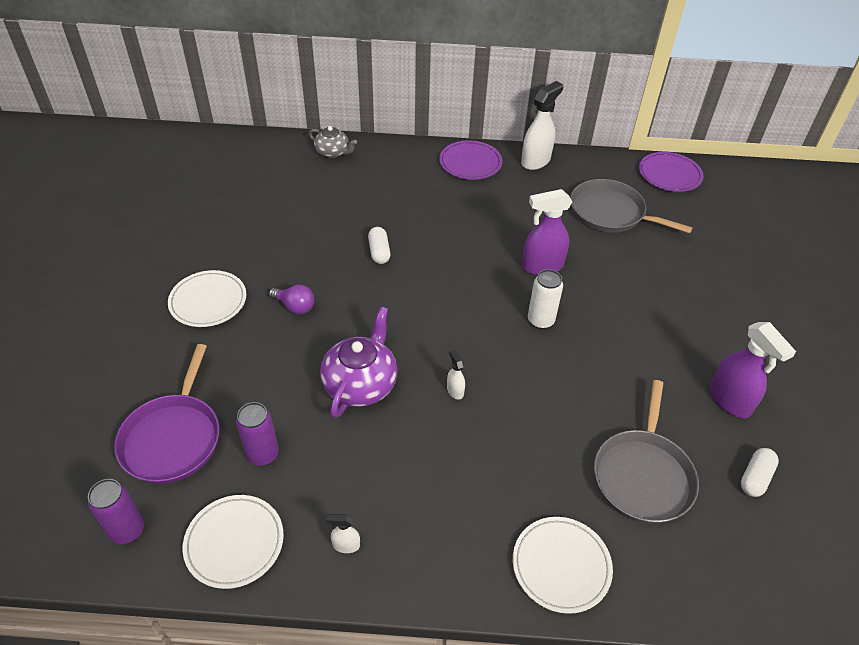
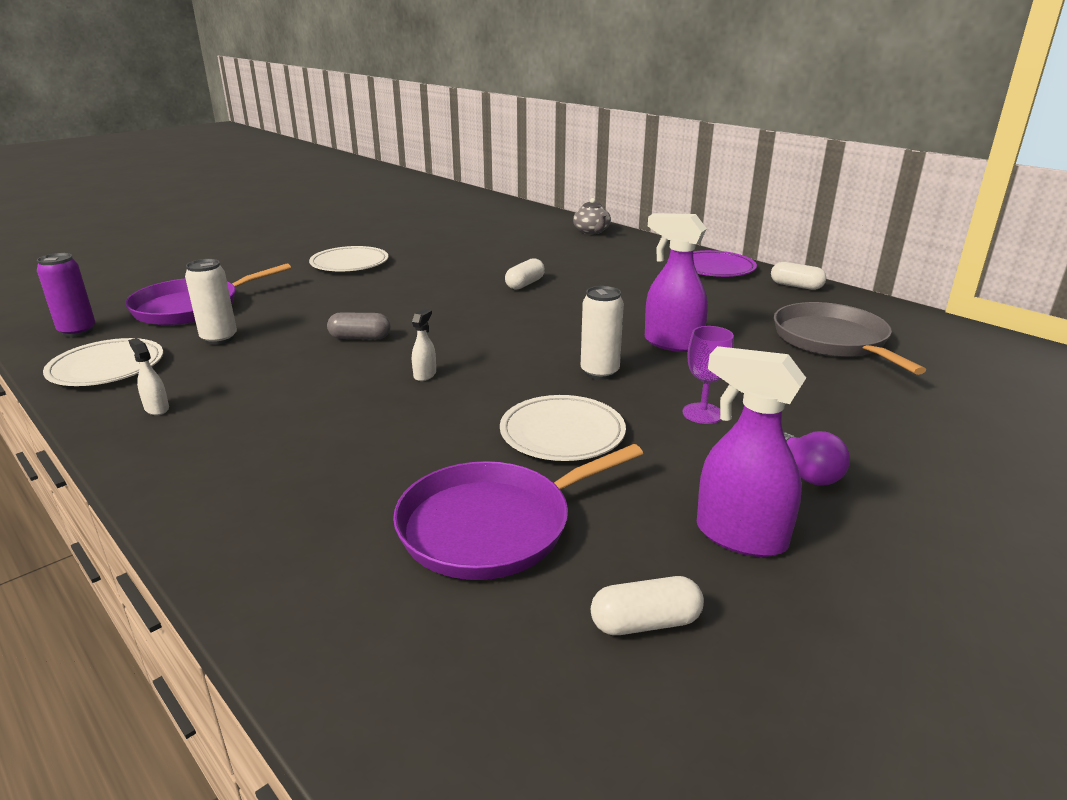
camera: 45 degrees right, 20 degrees down
(263, 454) = (219, 338): purple can -> white can
(295, 307) = (400, 286): purple light bulb -> purple light bulb (808, 474)
(361, 384) = (360, 338): purple teapot -> grey capsule
(536, 161) = (796, 286): white spray bottle -> white capsule
(561, 566) = (268, 531): white plate -> white plate (562, 433)
(625, 322) = (702, 413): none -> purple goblet
(643, 475) = (492, 526): grey pan -> purple pan
(669, 175) = (978, 343): purple plate -> none
(730, 401) = (739, 536): purple spray bottle -> purple spray bottle turned 105 degrees clockwise

